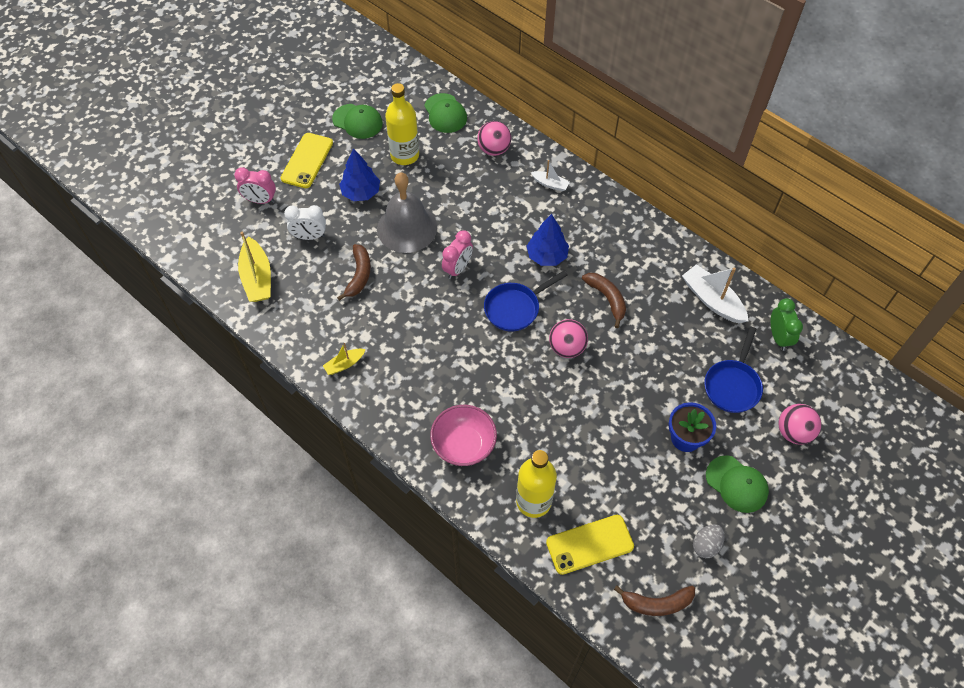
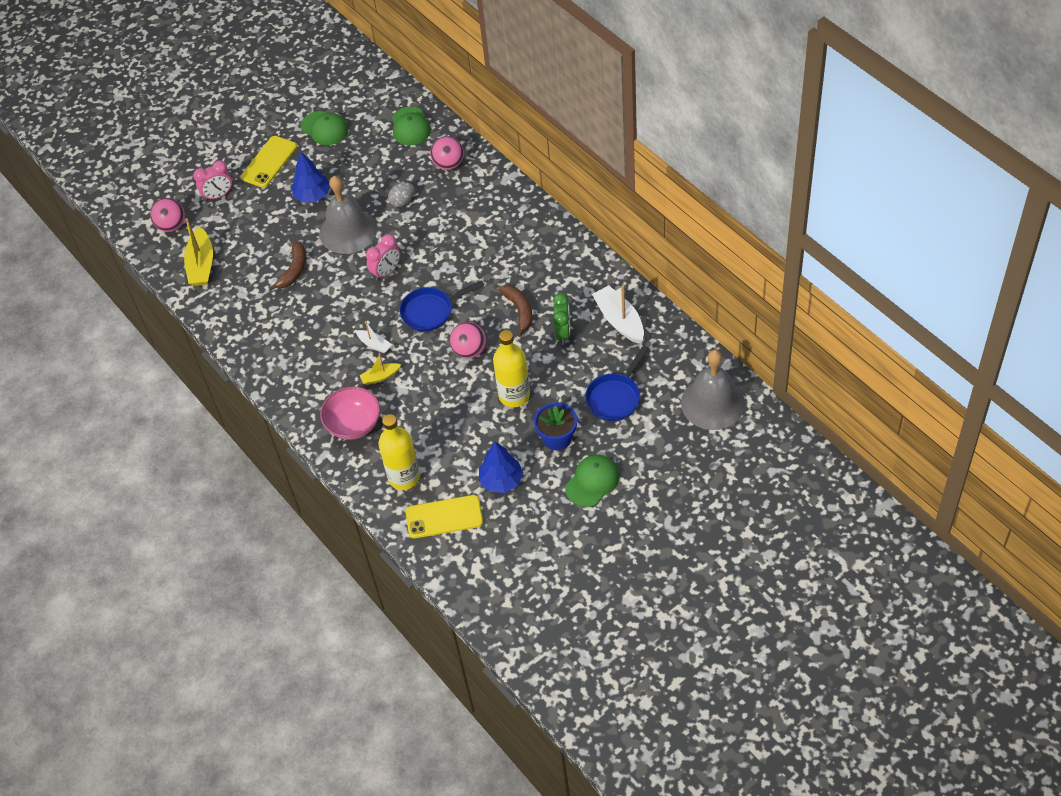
camera: 15 degrees right, 5 degrees down
(260, 200) = (218, 195): pink clock -> pink clock turned 45 degrees counterclockwise
(309, 236) = (256, 232): white clock -> none
(344, 364) = (263, 346): yellow boat -> yellow boat (380, 377)
(404, 155) = (362, 163): yellow bottle -> yellow bottle (514, 395)
(547, 256) = (473, 267): blue tree -> blue tree (501, 480)
(550, 184) = (494, 201): white boat -> white boat (374, 345)
(656, 603) = (490, 570): brown banana -> none
(706, 545) = (548, 528): grey egg -> grey egg (402, 201)
(737, 484) = (592, 481): green cap -> green cap turned 105 degrees counterclockwise
(778, 337) = (673, 359): green clock -> green clock (563, 333)
(793, 432) = (660, 443): pink ball -> pink ball (172, 226)
(833, 381) = (712, 403): none -> grey bell

